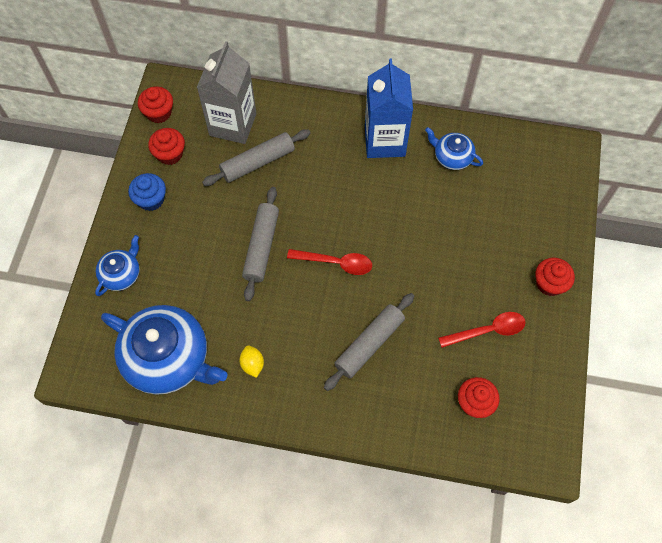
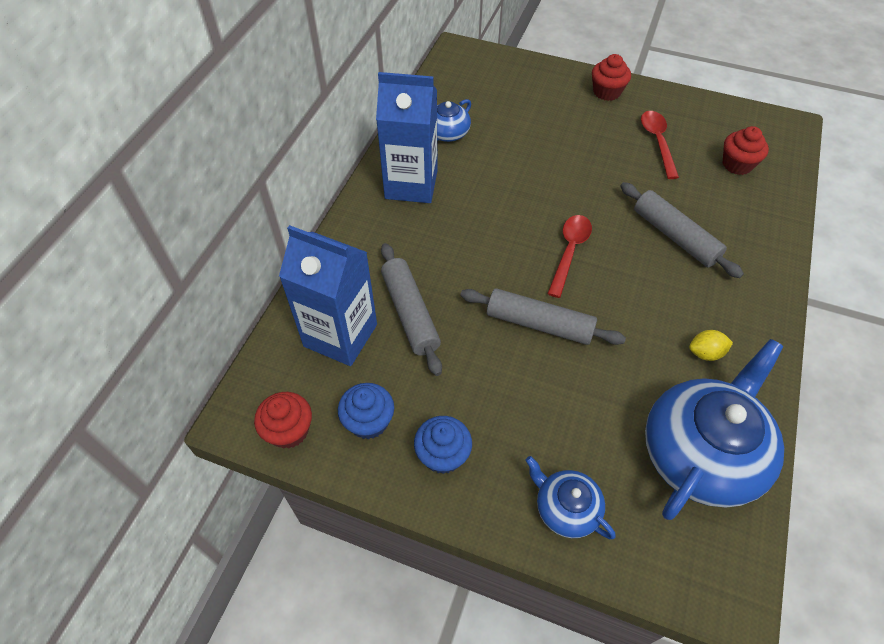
camera: 80 degrees left, 10 degrees down
(170, 154) = (368, 421): red cupcake -> blue cupcake
(233, 124) = (340, 335): grey carton -> blue carton

